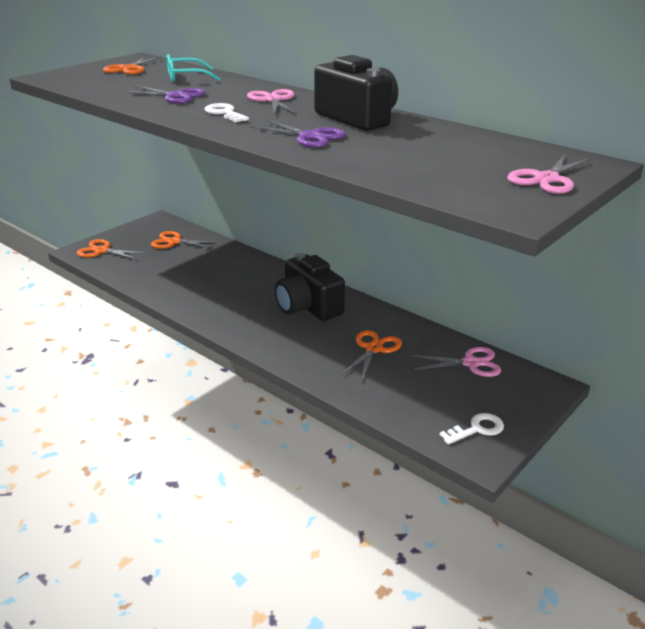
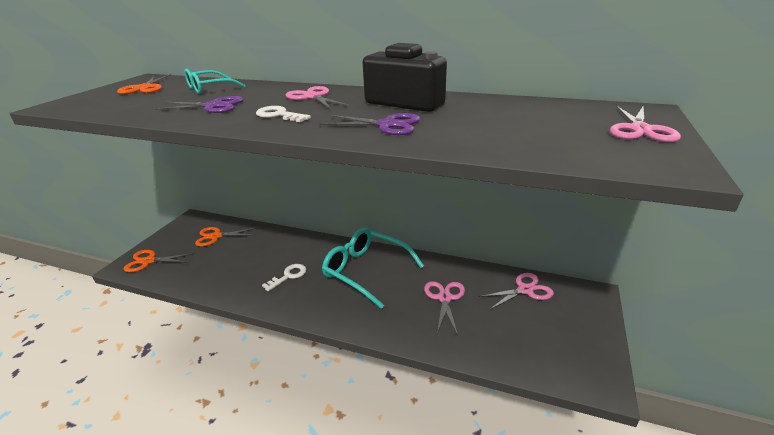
camera: 20 degrees left, 0 degrees up
(308, 306) = (366, 271): black camera -> turquoise glasses
(373, 349) = (444, 298): orange scissors -> pink scissors
(477, 429) = (577, 354): white key -> white key (288, 276)

